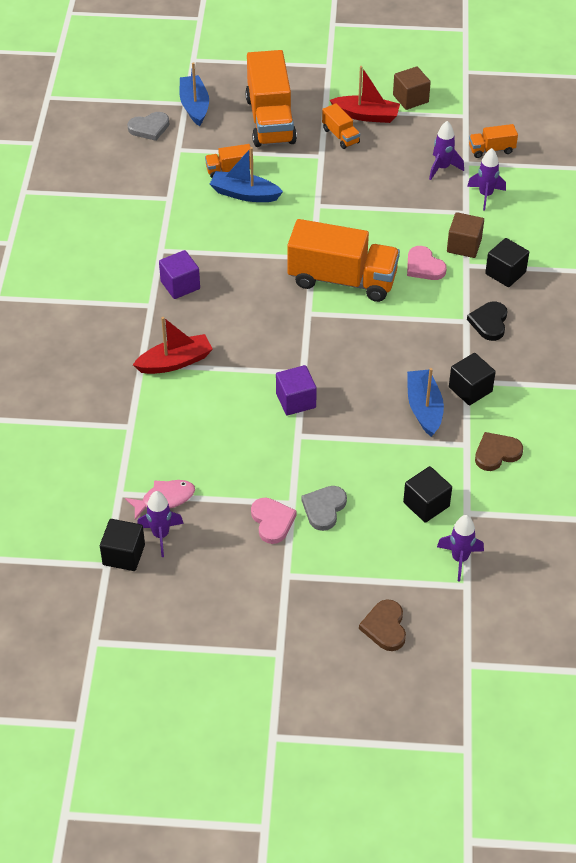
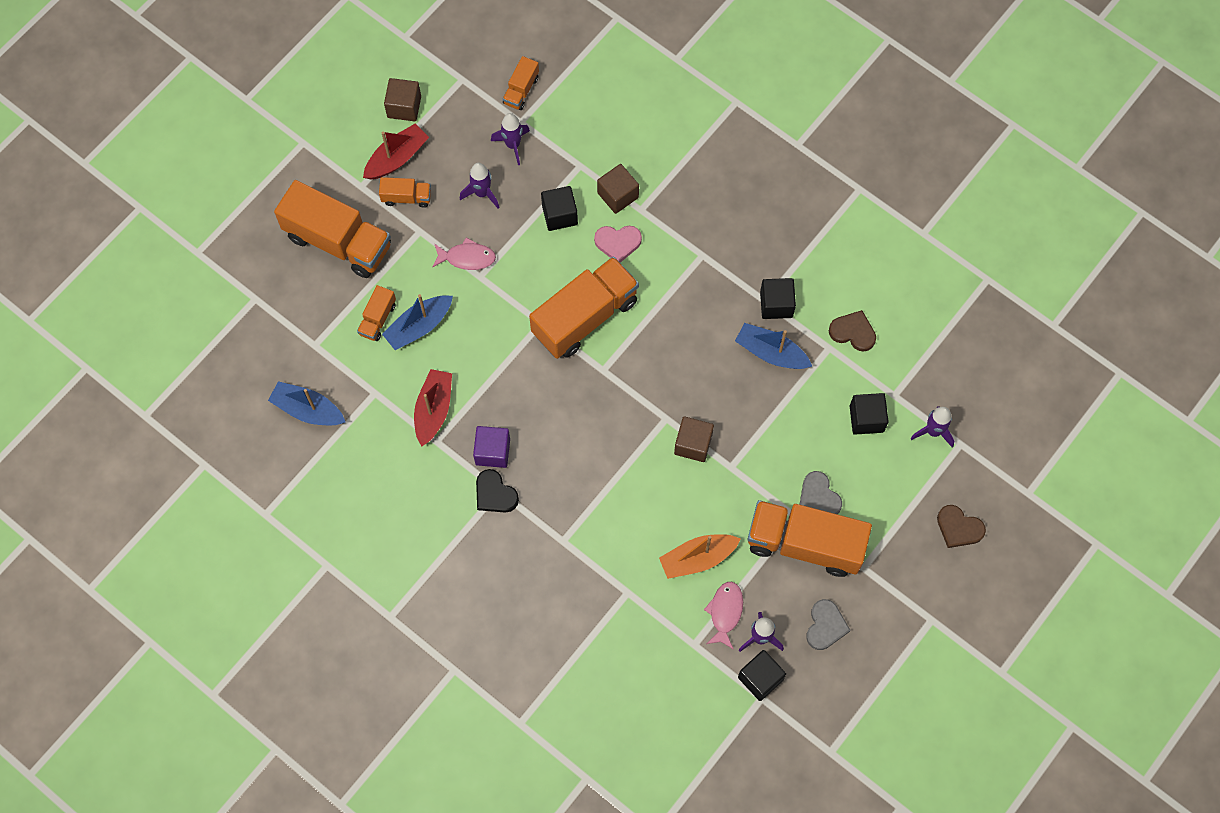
camera: 55 degrees left, 20 degrees up
(149, 128) = (265, 351): grey heart -> grey heart (825, 626)
(175, 362) = (581, 512): red boat -> red boat (433, 410)
(194, 106) = (266, 293): blue boat -> blue boat (308, 410)
(197, 456) = (697, 558): none -> orange boat
(272, 521) = (805, 544): pink heart -> orange truck
(296, 400) = (693, 444): purple cube -> brown cube
(325, 191) = (467, 258): none -> pink fish
(485, 195) = (572, 135): purple rocket -> purple rocket (482, 193)
(489, 322) = (717, 239): black heart -> black heart (495, 494)
(496, 453) = (853, 332): brown heart -> brown heart turned 105 degrees clockwise
(505, 273) = (672, 187): black cube -> black cube (559, 215)

